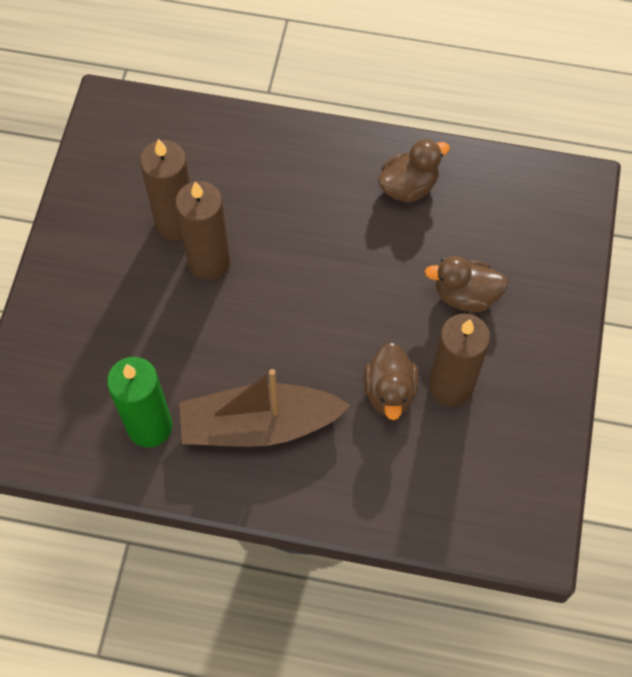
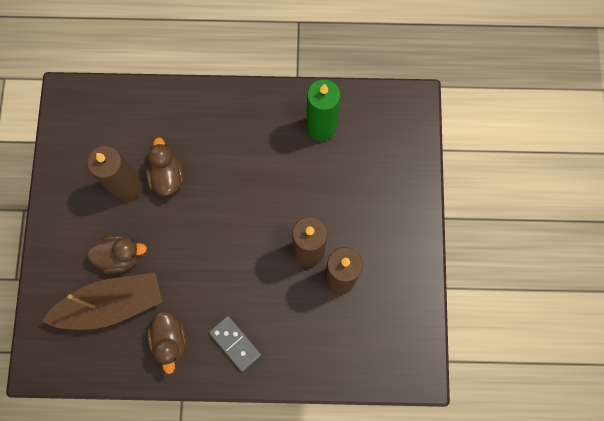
camera: 170 degrees right, 10 degrees up
(259, 425) = (250, 140): brown boat -> brown boat (111, 305)
(327, 171) = (235, 343): none -> grey domino
(408, 186) = (170, 341): brown duck -> brown duck turned 60 degrees counterclockwise

